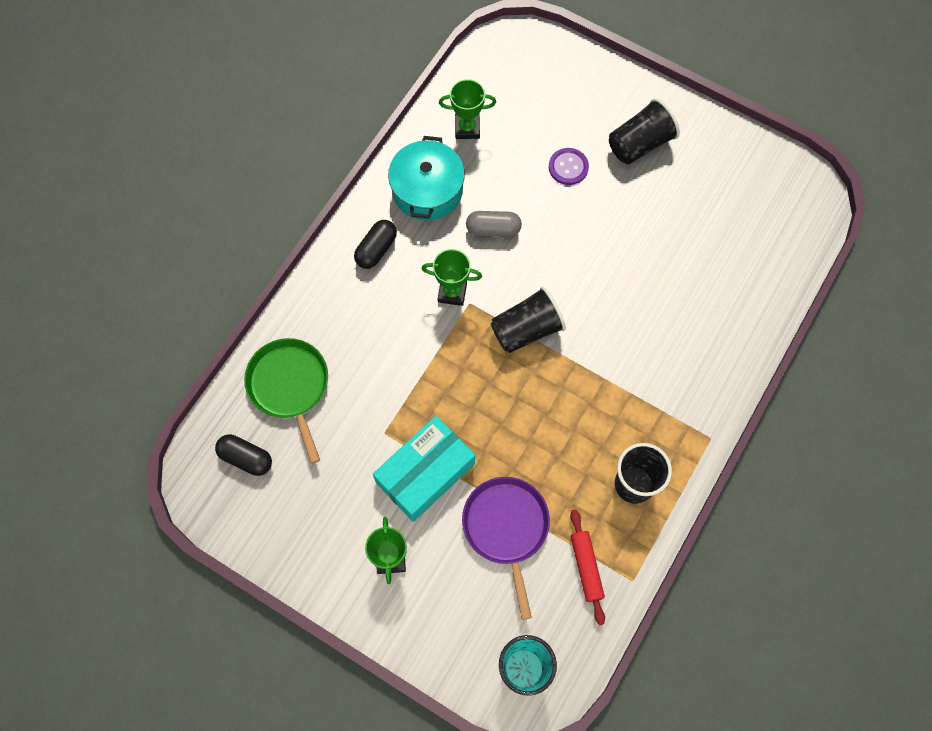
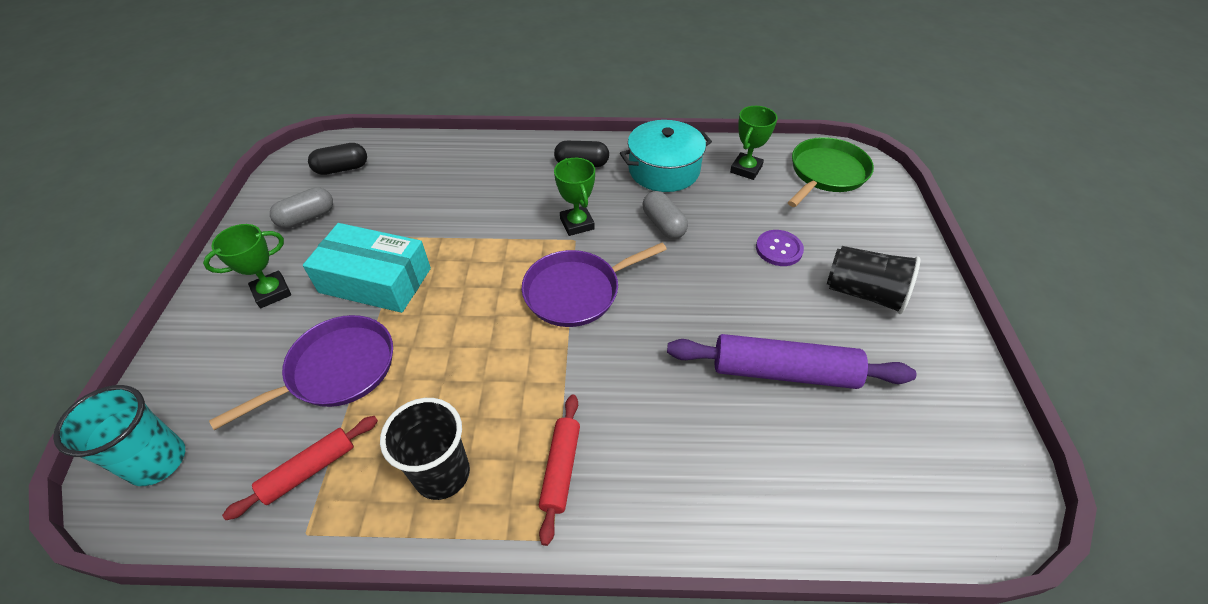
camera: 60 degrees right, 20 degrees down
(246, 458) = (342, 169): black capsule -> black capsule turned 75 degrees clockwise
(290, 386) = (421, 167): green pan -> green pan (826, 173)
(305, 508) = (307, 218): none -> grey capsule
(467, 128) = (746, 169): green trophy -> green trophy turned 60 degrees clockwise
(526, 329) = (576, 291): black cup -> purple pan
(668, 412) = (561, 469): none -> red rolling pin
(672, 239) = (783, 371): none -> purple rolling pin

